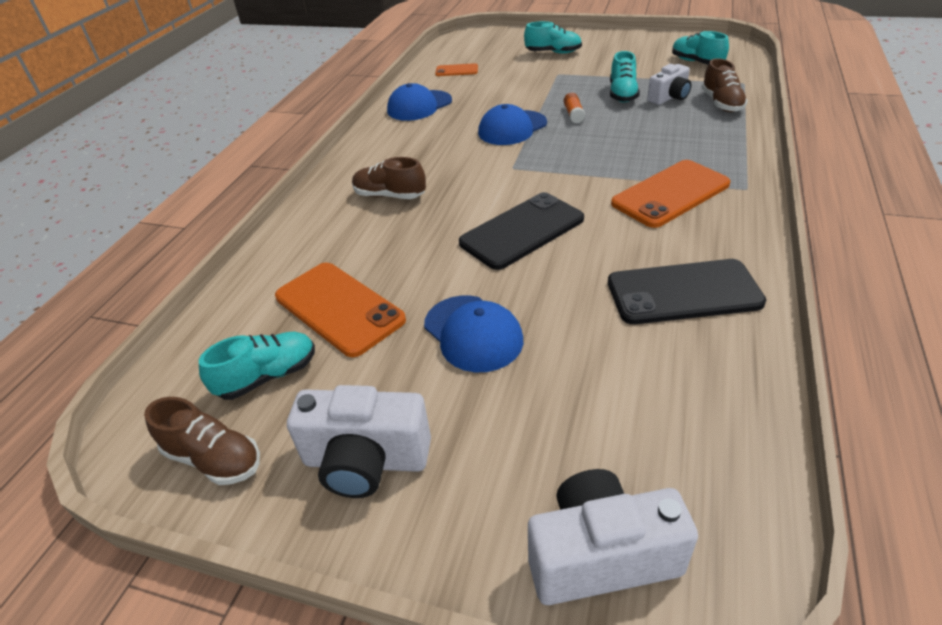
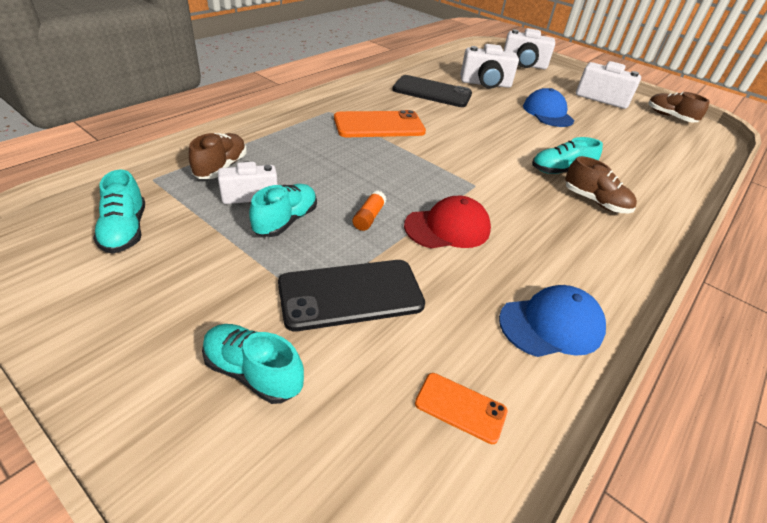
camera: 165 degrees left, 0 degrees up
(268, 376) = (657, 132): turquoise shoe -> turquoise shoe (560, 171)
(339, 308) = (625, 145): orange phone -> none
(512, 128) = (447, 228): blue cap -> red cap
(522, 231) = (496, 141): black phone -> black phone (351, 294)
(624, 375) = (485, 84): none -> white camera

